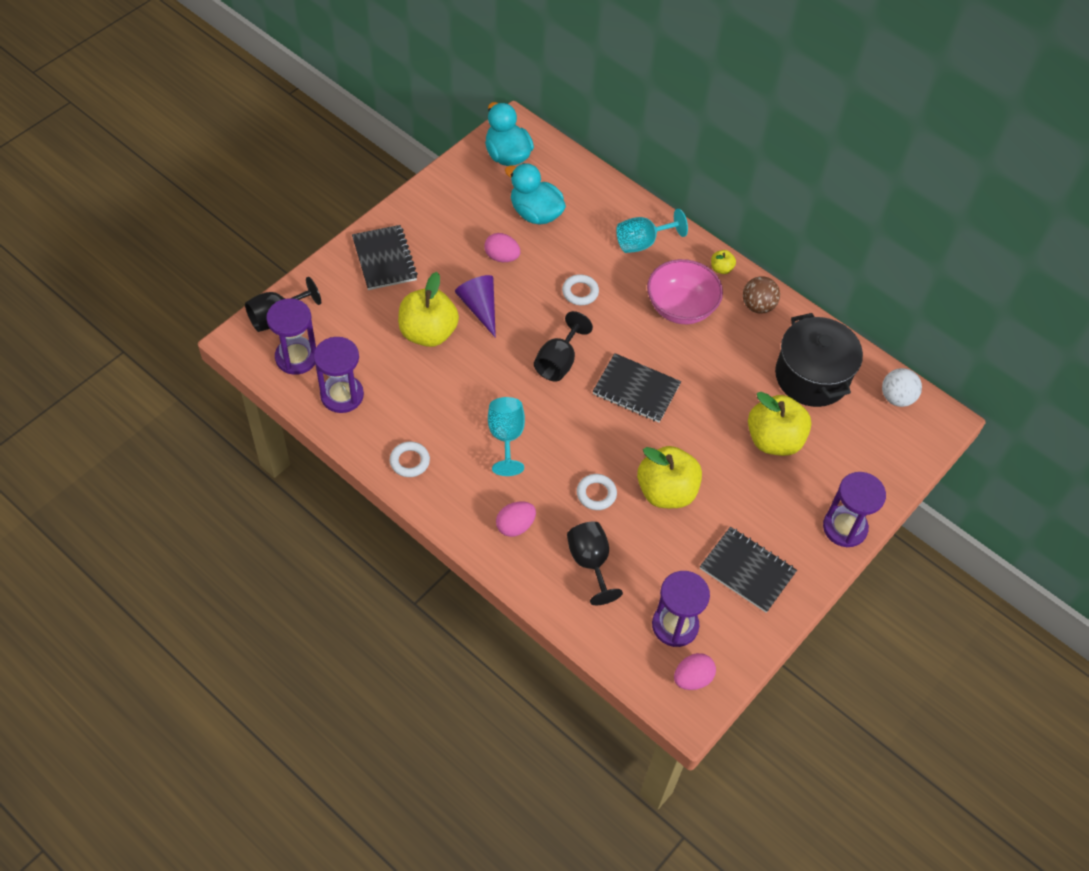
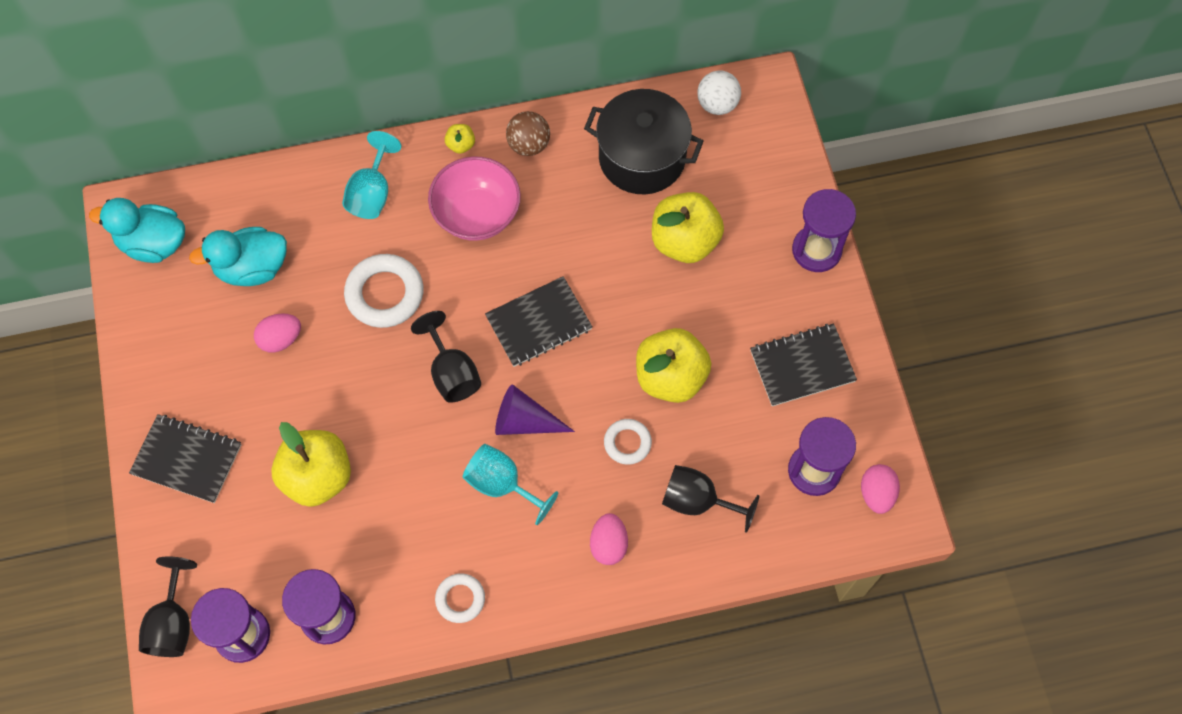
camera: 50 degrees left, 10 degrees up
(479, 307) = (326, 404): purple cone -> purple cone (524, 421)
(580, 292) = (385, 294): white ring -> white ring, size x1.73

